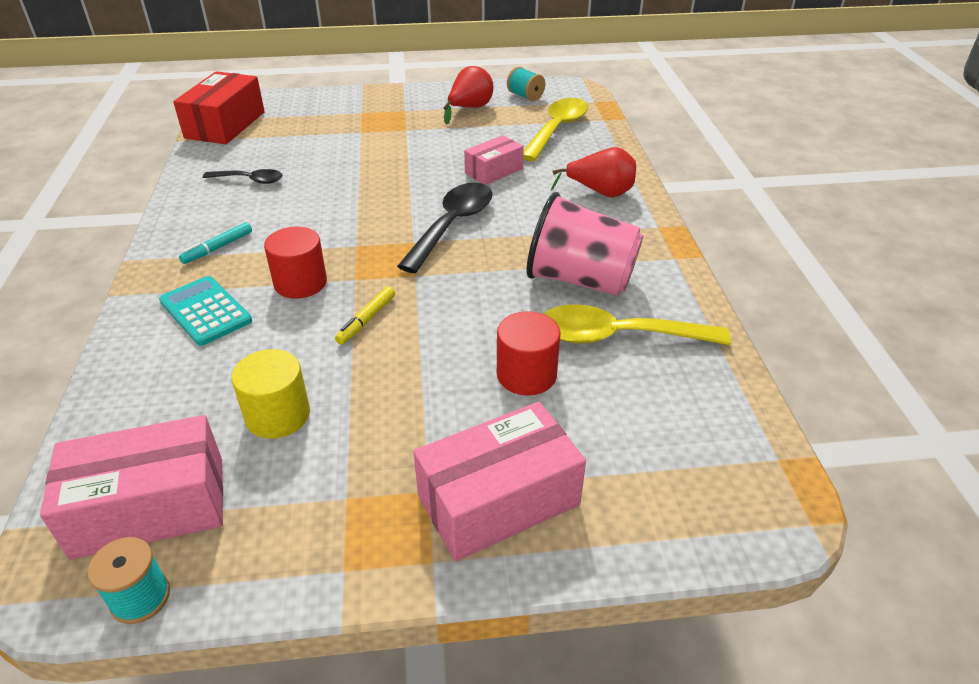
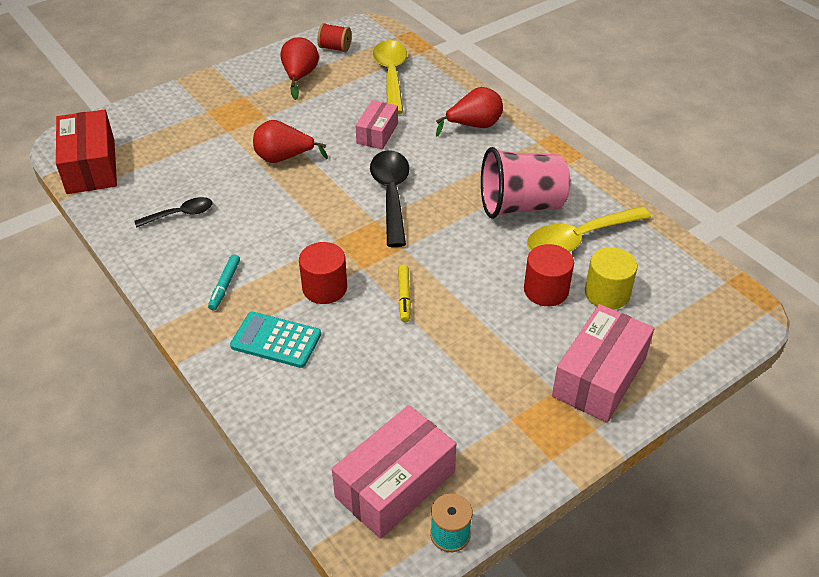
camera: 30 degrees left, 5 degrees up
(277, 415) = (413, 389): yellow cylinder -> yellow cylinder (607, 293)
(385, 165) = (284, 158): none -> red pear
(525, 96) = (335, 48): turquoise spool -> red spool

